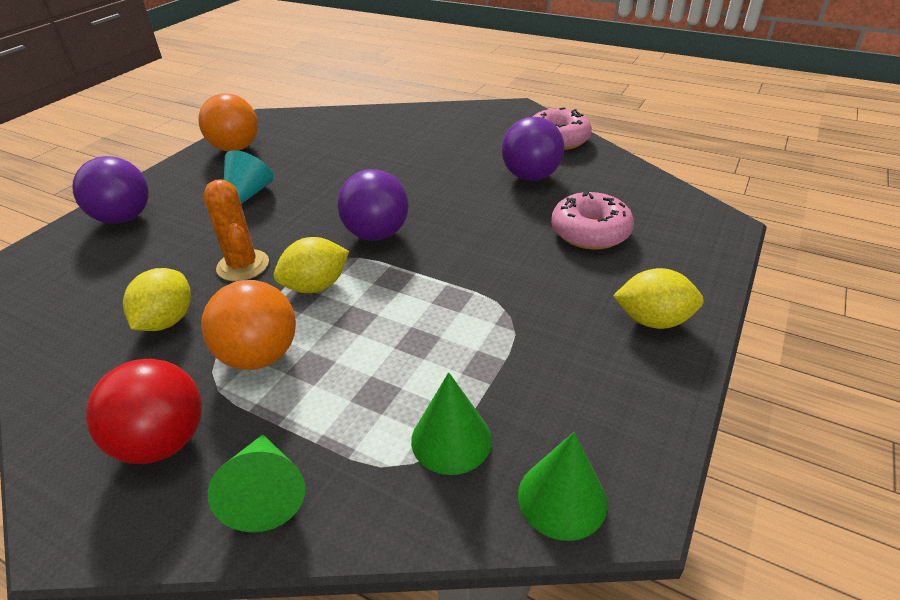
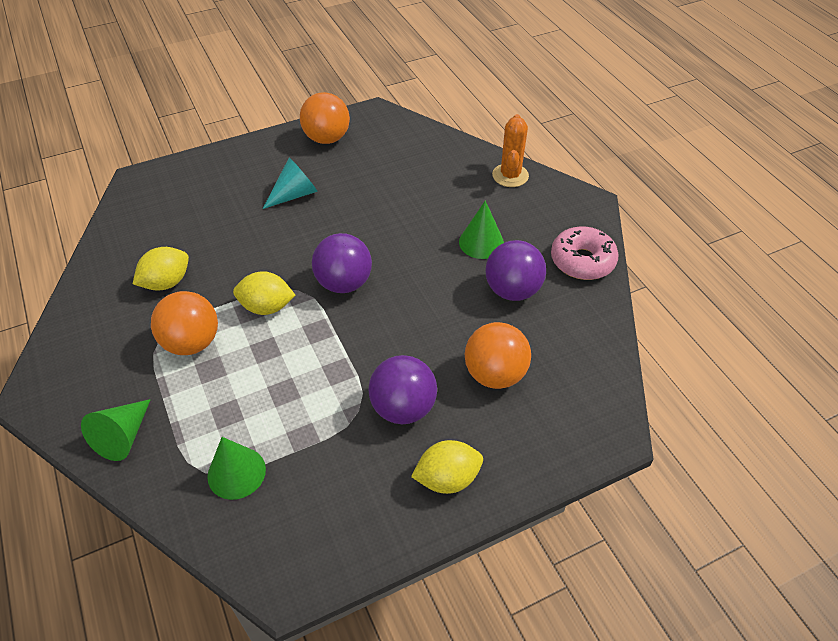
camera: 35 degrees right, 10 degrees up
(124, 218) = (207, 175): purple ball -> purple ball (403, 407)
(163, 441) = (104, 370): red ball -> none
(243, 265) = (240, 262): orange cactus -> orange cactus (510, 175)
(562, 498) = (255, 551): green cone -> green cone (481, 242)
(590, 232) = (495, 374): pink donut -> orange ball
(653, 320) = (447, 478): yellow lemon -> yellow lemon turned 60 degrees counterclockwise

